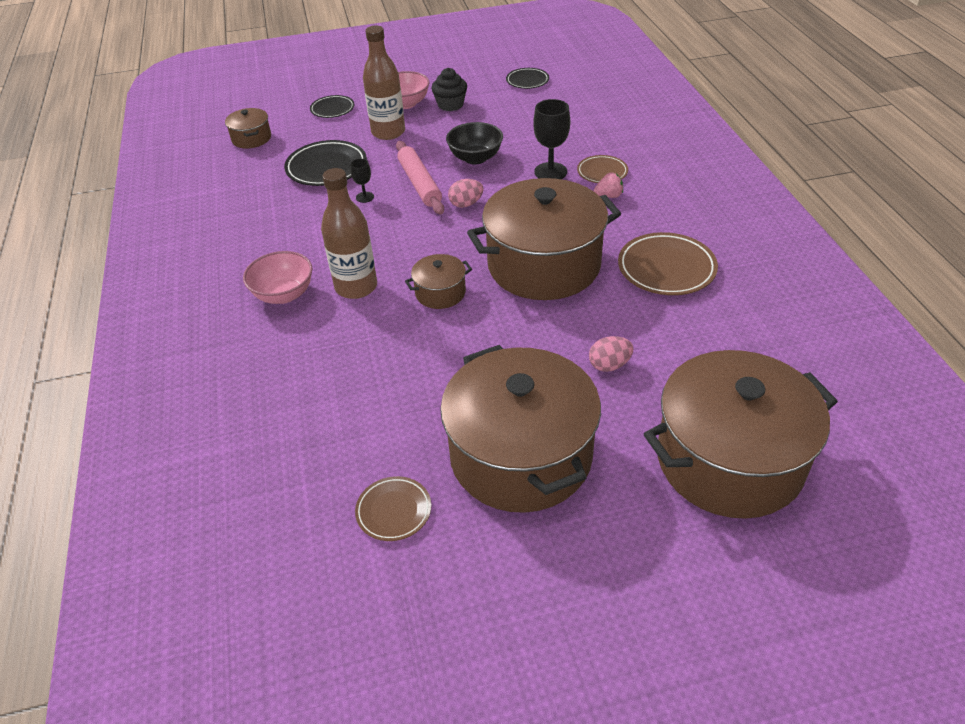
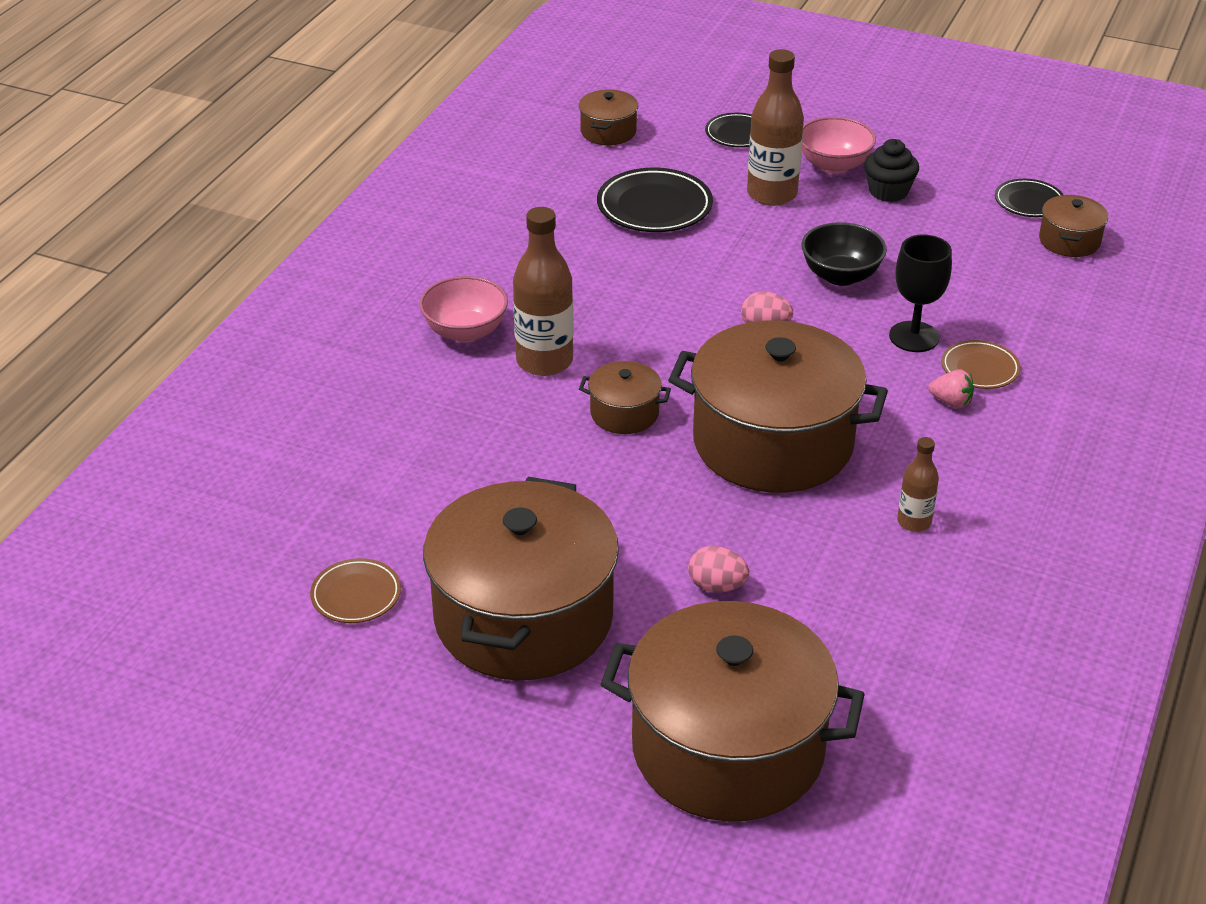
camera: 35 degrees right, 5 degrees down
(365, 197) = (659, 263): black goblet -> none
(419, 184) = (738, 276): pink rolling pin -> none
(569, 91) = (1069, 241): none -> brown pot
(666, 268) = (914, 522): brown plate -> brown bottle

